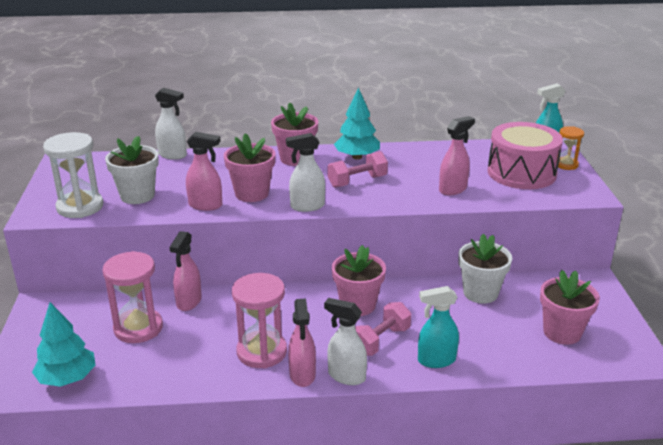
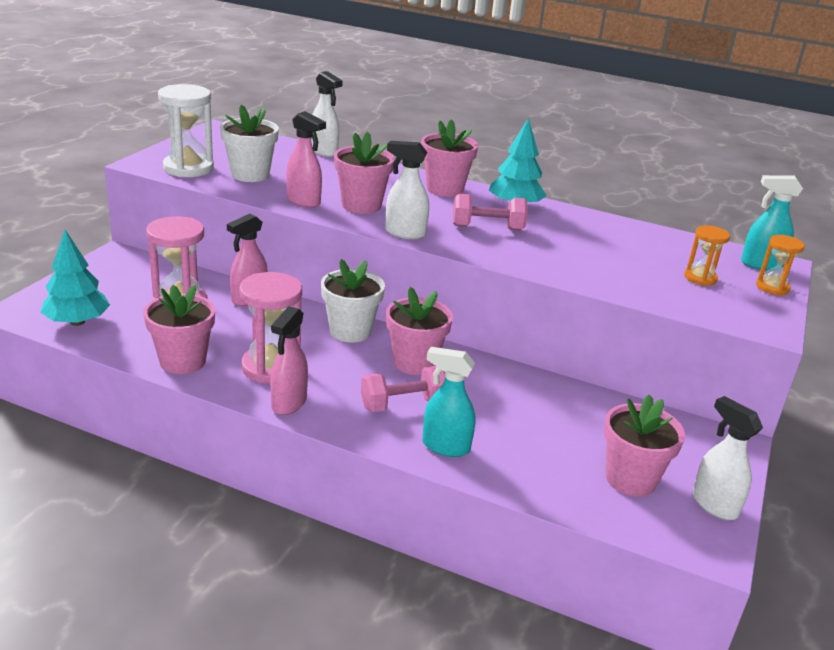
camera: 25 degrees right, 0 degrees up
(190, 375) = (183, 361): none -> pink flower pot
(346, 376) = (332, 422): white spray bottle -> white spray bottle (714, 504)
(453, 189) = (591, 268): pink spray bottle -> none
(480, 293) = (569, 402): white flower pot -> white flower pot (350, 331)
(521, 173) = (700, 278): pink drum -> orange hourglass

